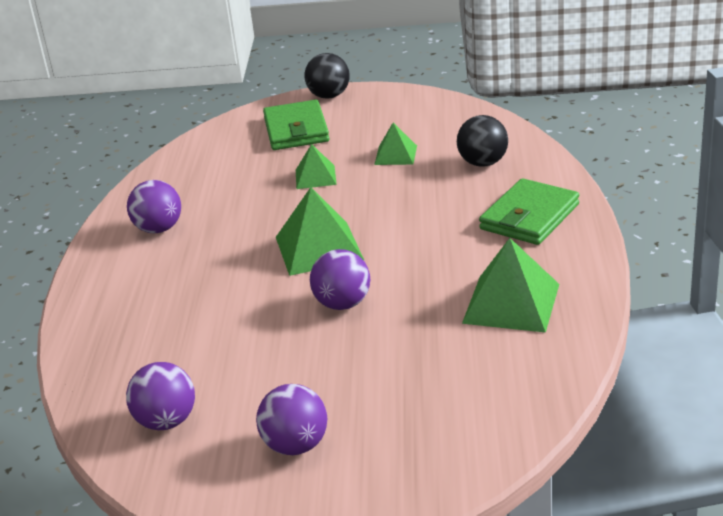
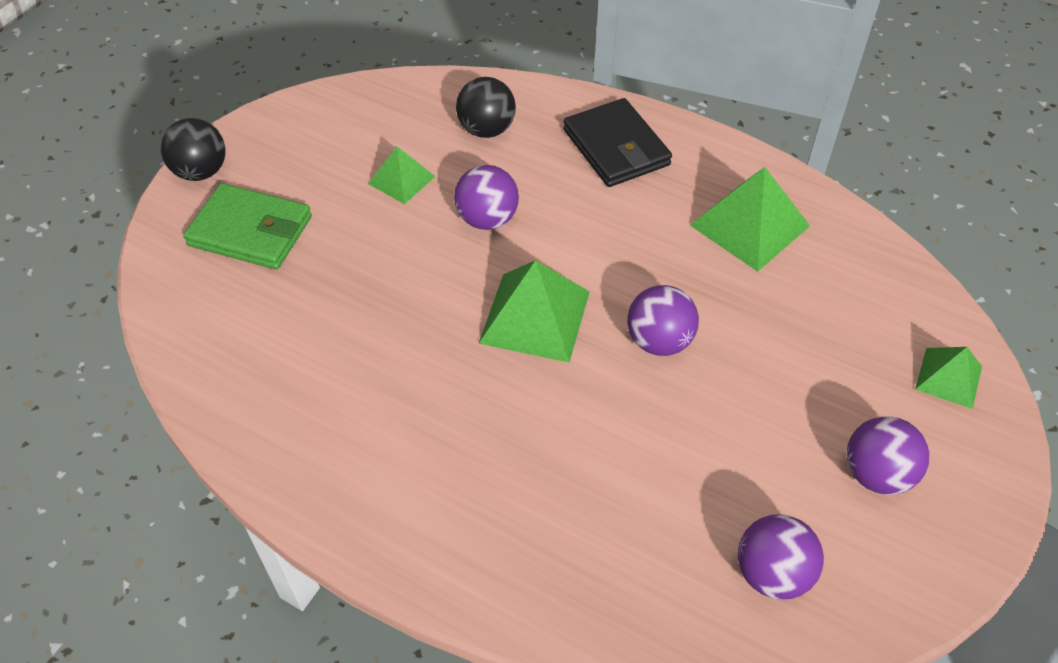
camera: 65 degrees left, 20 degrees up
(159, 229) = (355, 445): purple ball -> purple ball (487, 219)
(315, 177) = (380, 259): green pyramid -> green pyramid (948, 377)
(529, 217) = (616, 147): green wallet -> black wallet

